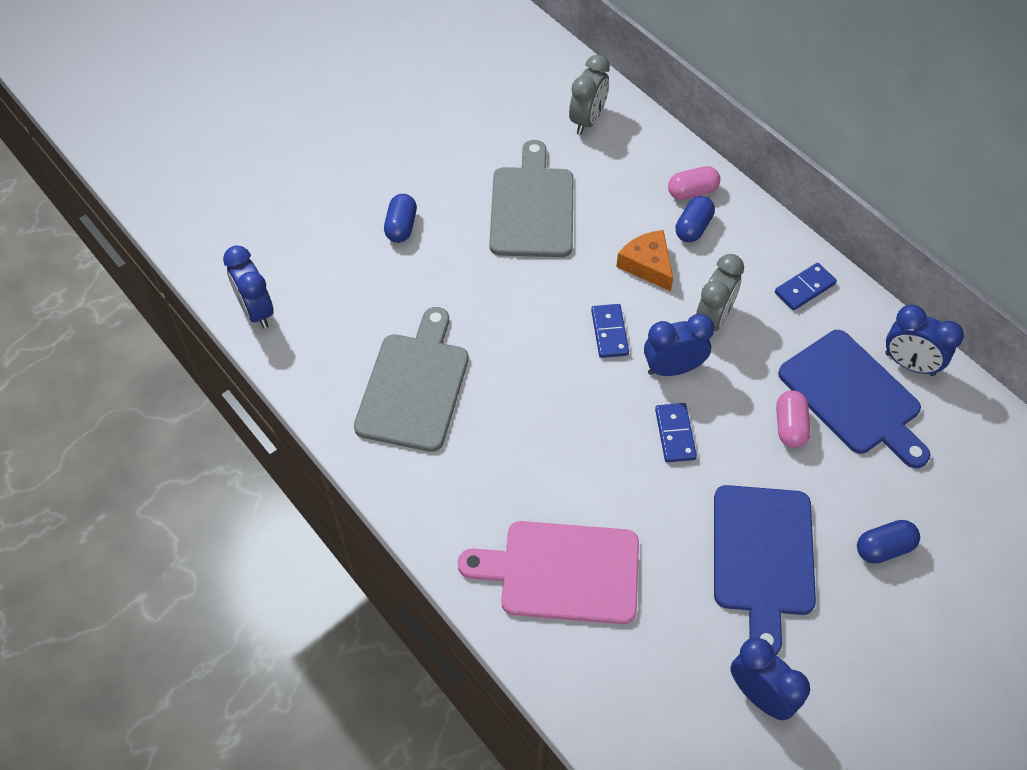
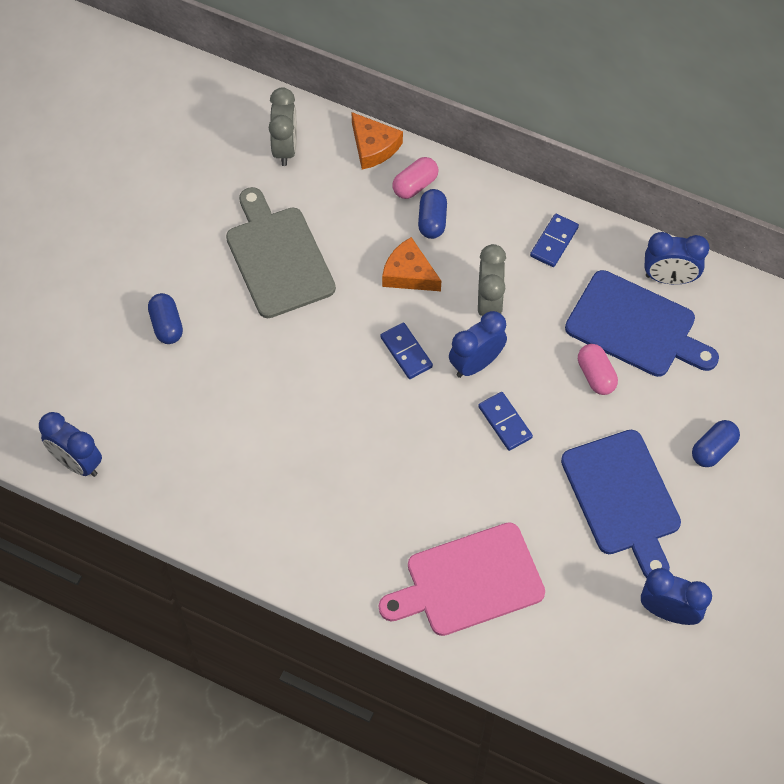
camera: 25 degrees left, 5 degrees up
(414, 386) = (260, 473): grey cutting board -> none
(669, 147) = (373, 147): none -> orange cheese

